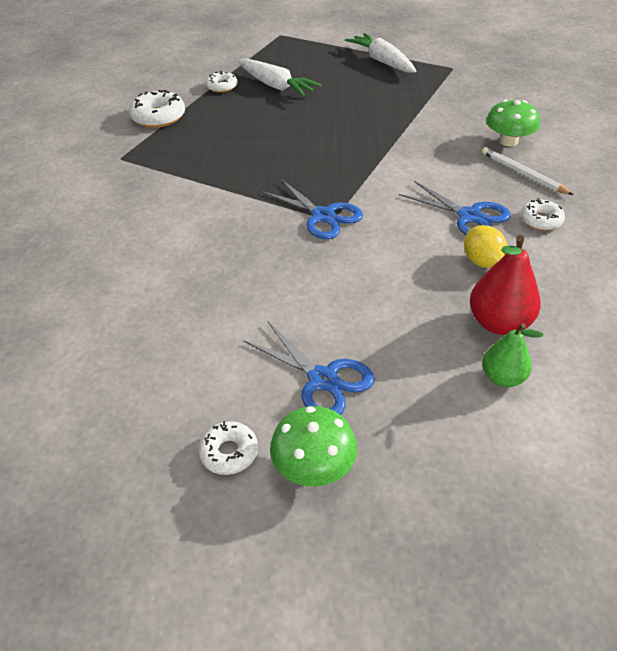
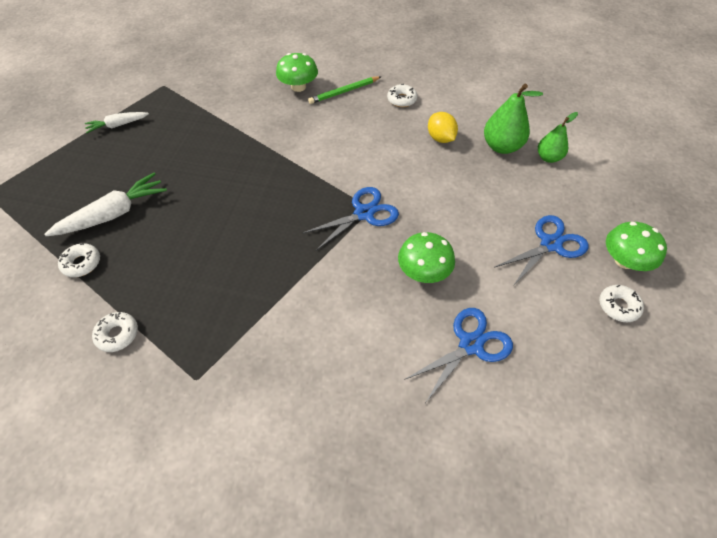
camera: 80 degrees left, 10 degrees up
(158, 117) = (117, 334): white donut -> white donut, size x0.62
(251, 268) = (423, 271): none -> green mushroom
(382, 61) = (118, 125): white carrot -> white carrot, size x0.60
(469, 216) = (388, 131): blue scissors -> blue scissors (470, 344)
(482, 262) = (440, 138): yellow lemon -> yellow lemon turned 75 degrees clockwise
(499, 323) = (501, 146): red pear -> green pear
(523, 173) = (344, 92): white pencil -> green pencil

